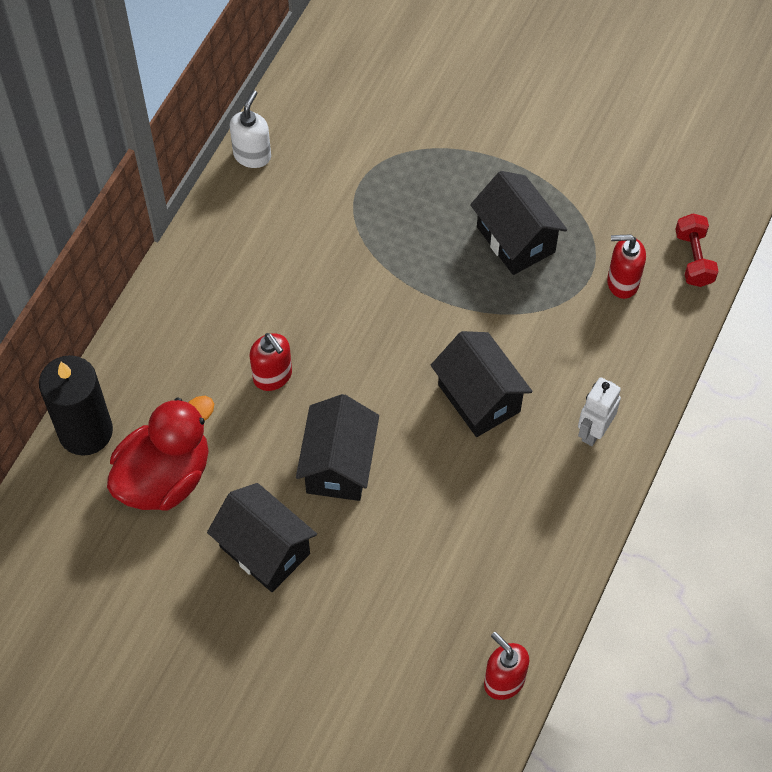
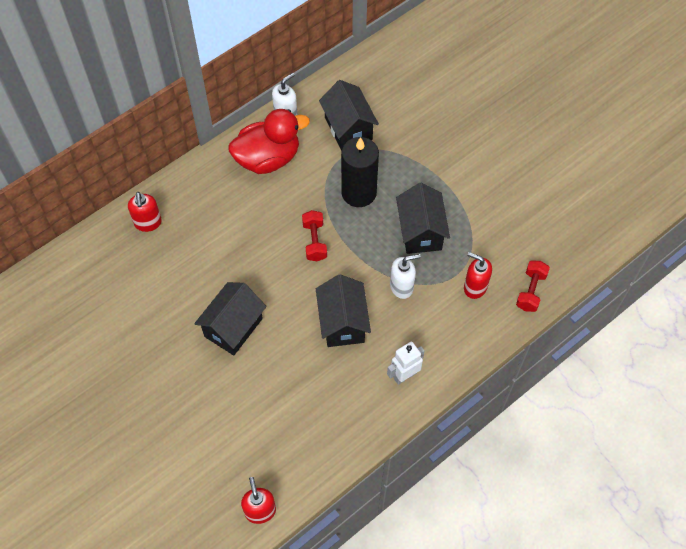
camera: 25 degrees right, 0 degrees up
(85, 431) = (96, 242): black candle -> black candle (359, 192)
(165, 477) = (126, 290): red duck -> red duck (268, 158)
(264, 550) = (160, 361): black house -> black house (348, 128)
(273, 376) = (224, 255): red soap dispenser -> red soap dispenser (148, 223)
(384, 308) = (314, 241): none -> red dumbbell
(530, 320) = (402, 287): none -> white soap dispenser

